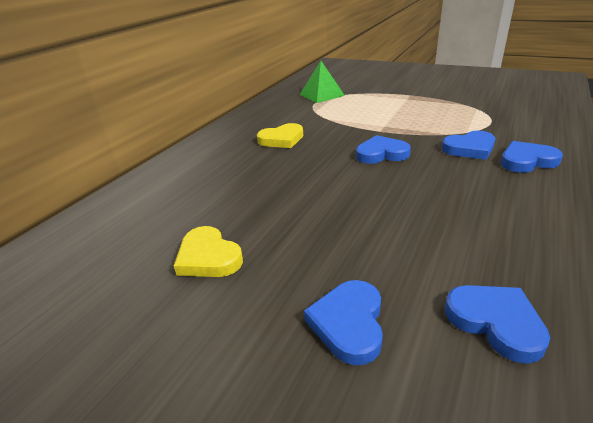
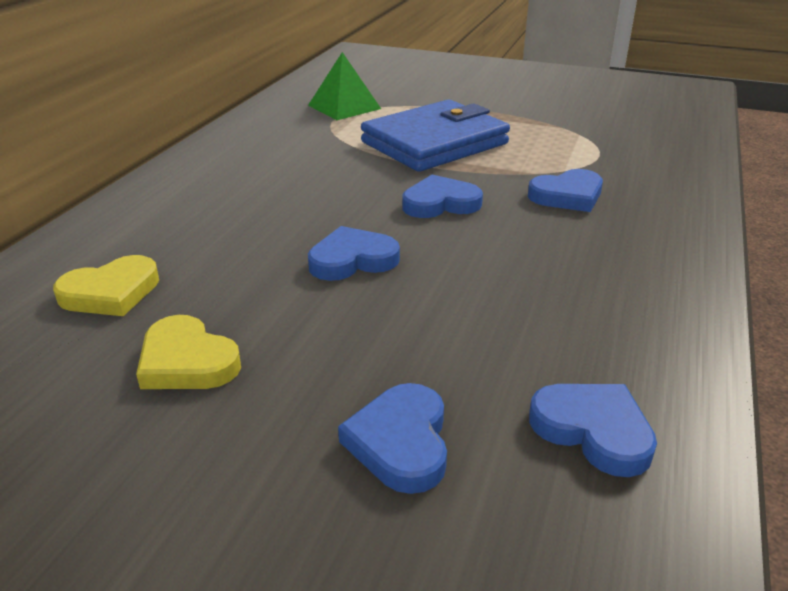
camera: 10 degrees left, 0 degrees up
(282, 139) = (285, 179): yellow heart -> yellow heart (111, 292)
(378, 116) = (435, 143): none -> blue wallet
(527, 161) = (645, 214): blue heart -> blue heart (352, 260)

